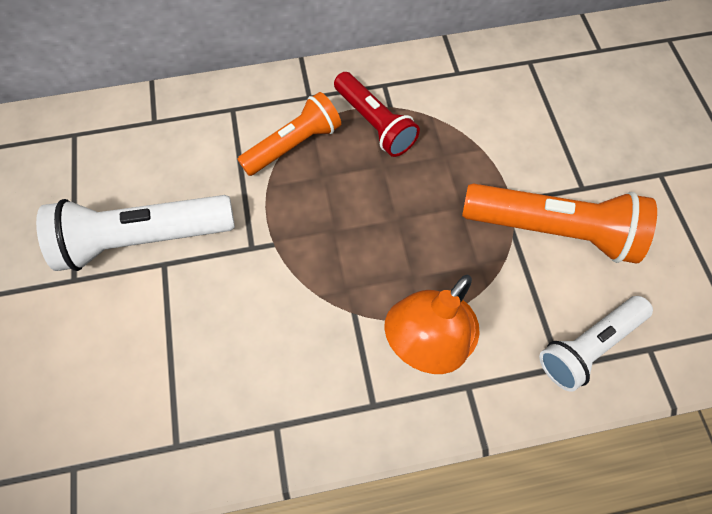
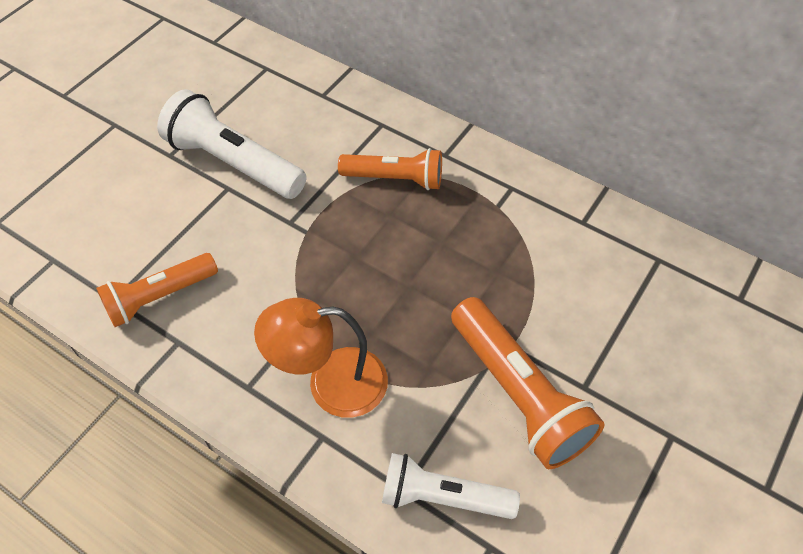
camera: 45 degrees right, 10 degrees down
(216, 406) = (159, 297): none -> orange flashlight
(374, 123) = (470, 208): red flashlight -> none

